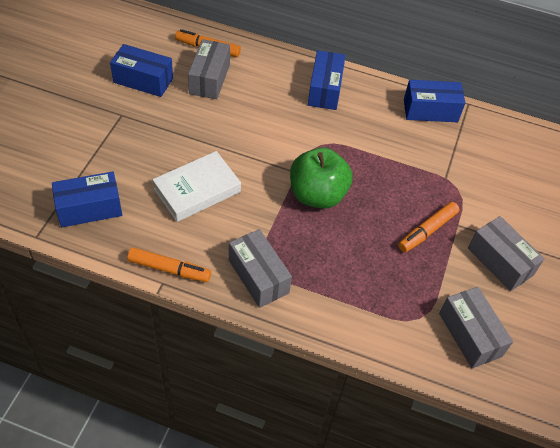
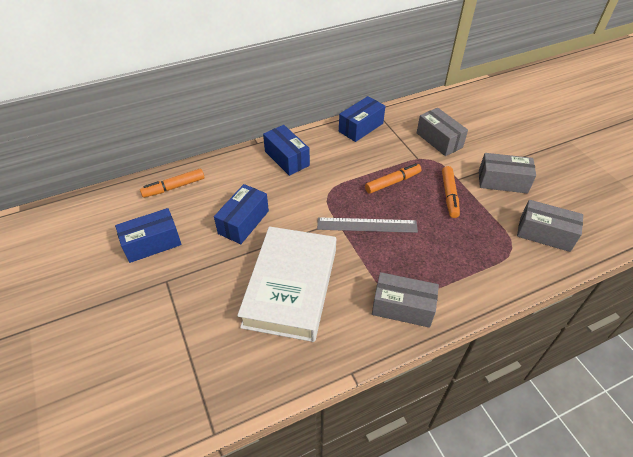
camera: 40 degrees left, 5 degrees down
(89, 208) = (230, 370): blue box -> blue box (243, 222)
(169, 269) = (343, 358): orange marker -> orange marker (392, 182)
(197, 190) = (290, 287): white book -> white book, size x1.56
(209, 79) = (202, 206): grey box -> grey box (439, 140)
(317, 195) = (367, 225): green apple -> grey ruler

